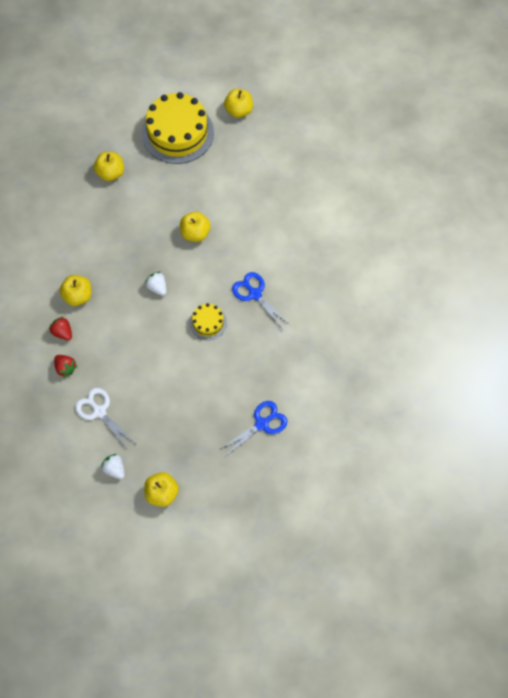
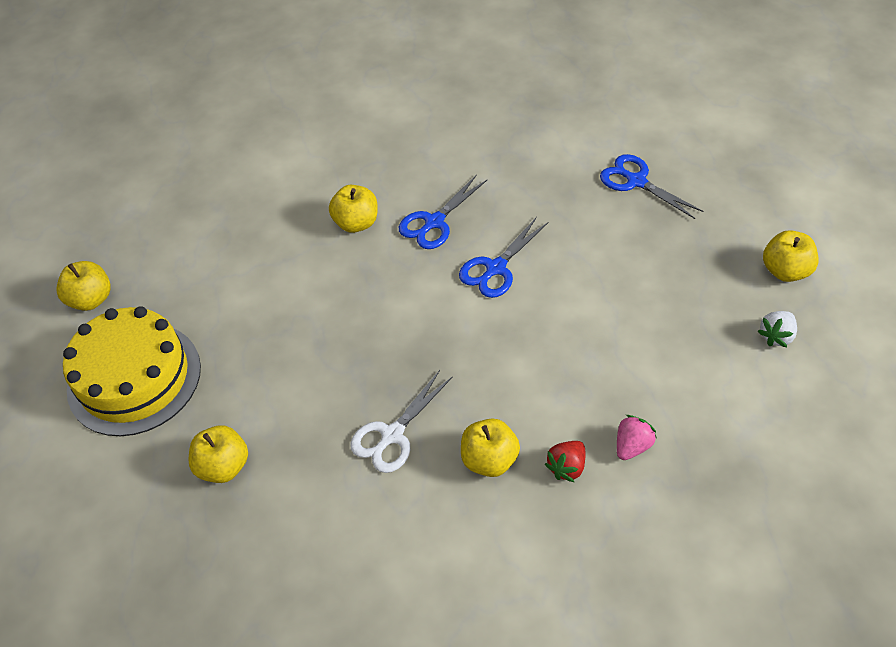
camera: 95 degrees left, 15 degrees down
(66, 368) = (632, 446): red strawberry -> pink strawberry
(99, 411) = (691, 378): white scissors -> white scissors (392, 435)
(157, 287) = (448, 345): white strawberry -> none
(195, 233) = (338, 314): yellow apple -> yellow apple (356, 223)
(208, 322) = (495, 268): yellow cake -> blue scissors

